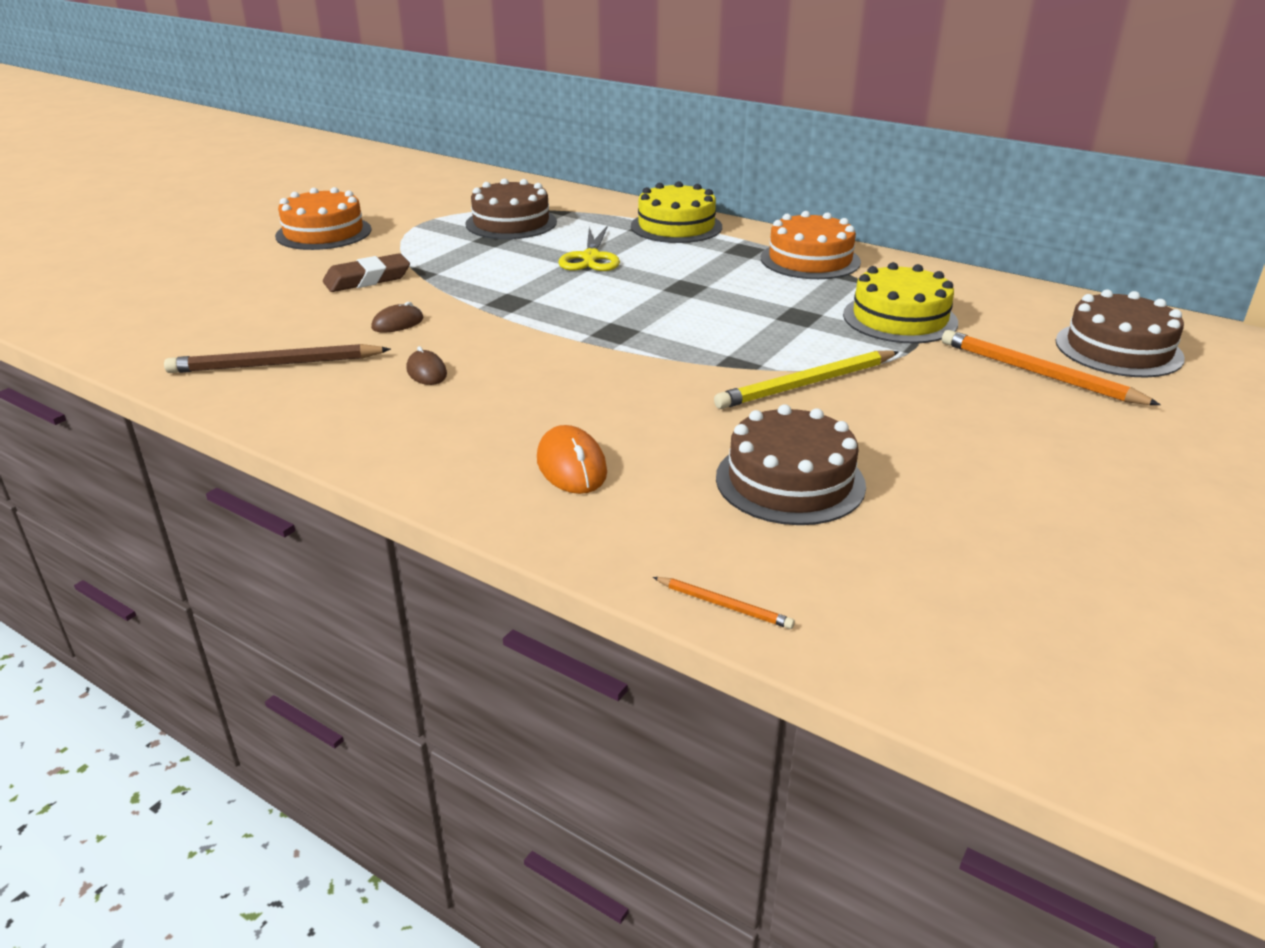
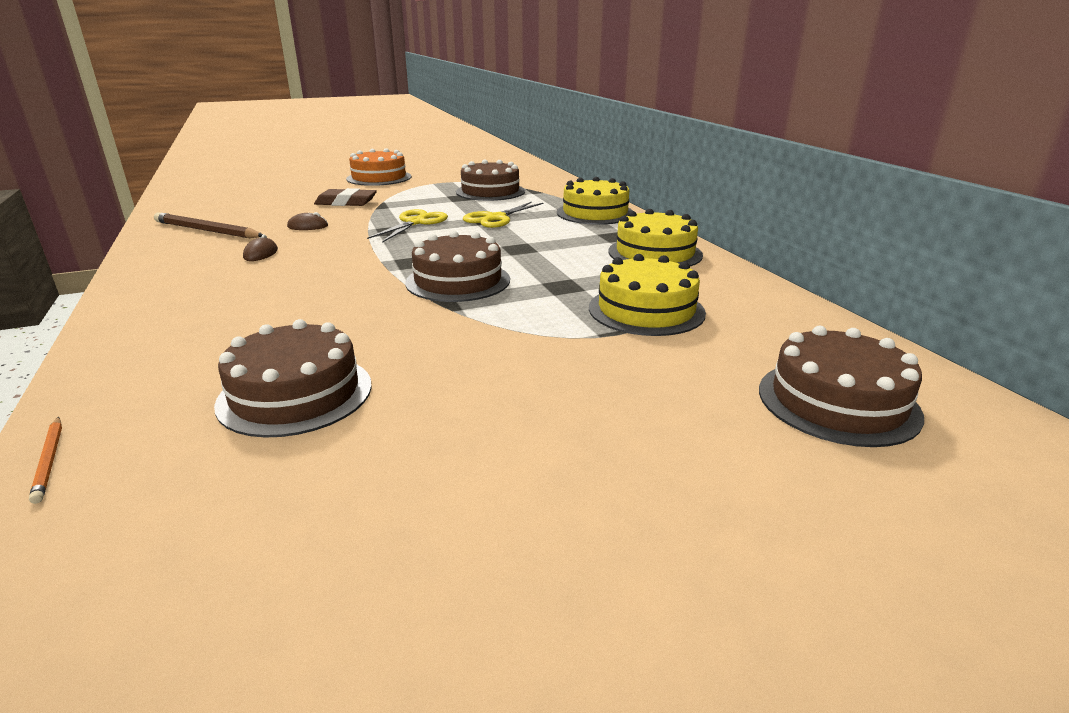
camera: 35 degrees right, 5 degrees down
(515, 285) = (416, 222): none -> yellow scissors
(572, 466) = (200, 329): orange mouse -> none
(702, 339) = (458, 281): none -> brown cake
(807, 384) = (464, 332): yellow pencil -> none
(810, 260) = (655, 253): orange cake -> yellow cake
(1038, 374) = (693, 393): orange pencil -> none

